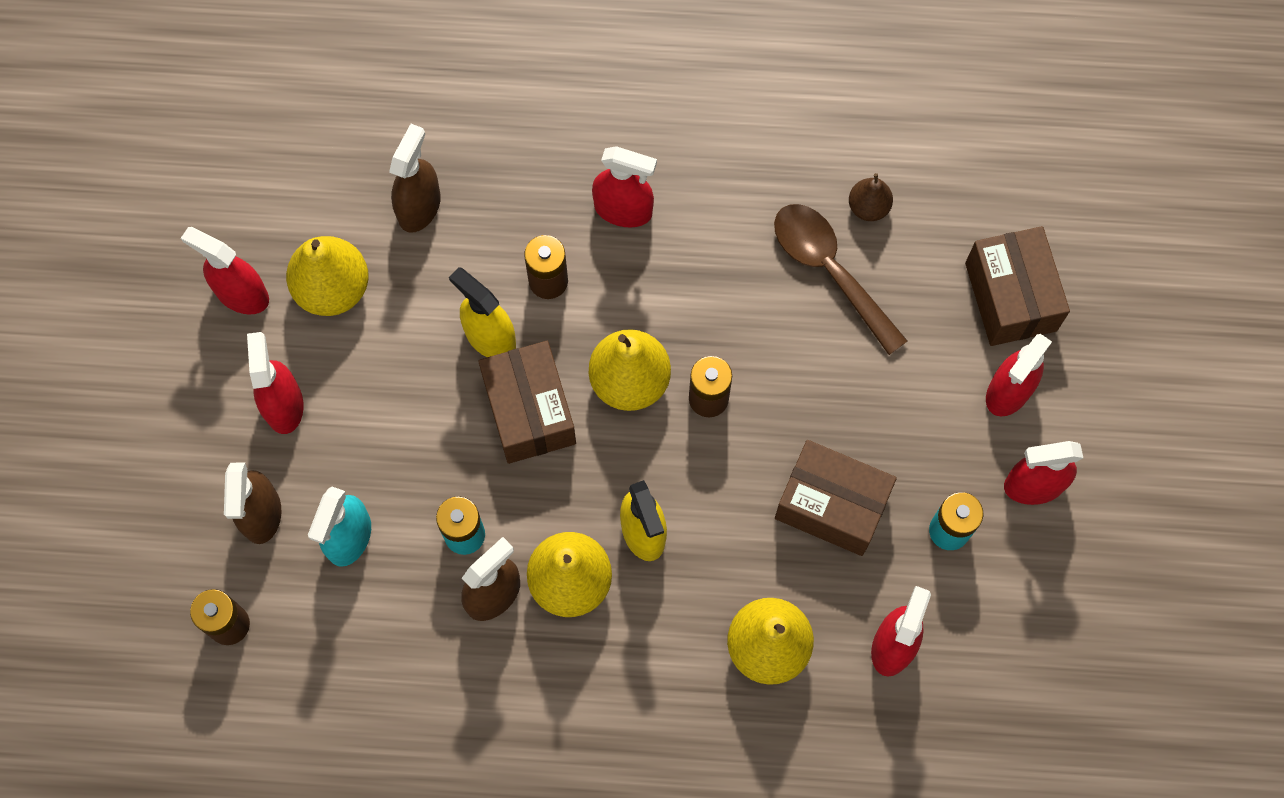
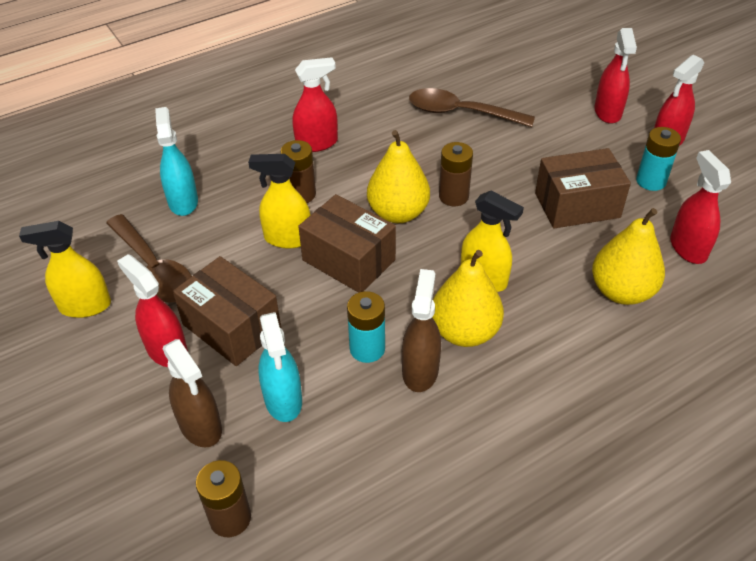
camera: 35 degrees left, 25 degrees down
(241, 294) = (85, 306): red spray bottle -> yellow spray bottle
(333, 288) = (154, 269): yellow pear -> brown spoon
(419, 207) = (183, 201): brown spray bottle -> turquoise spray bottle
(868, 207) = (452, 81): brown pear -> none
(1010, 297) = (563, 79): brown box -> brown box (231, 327)

